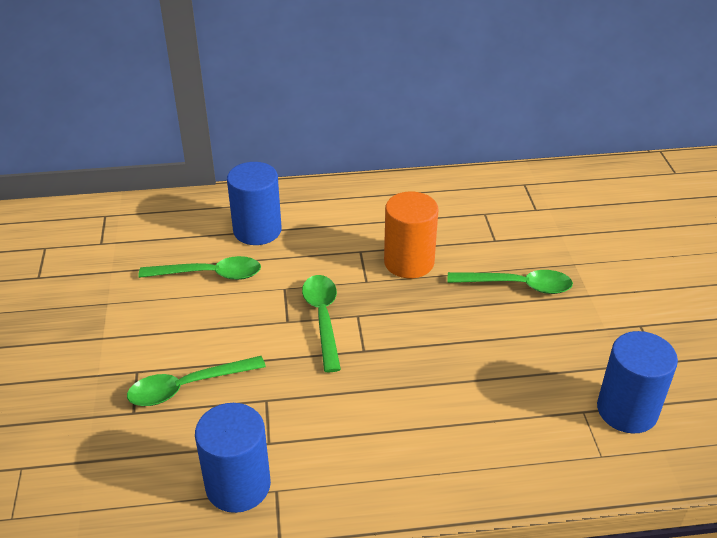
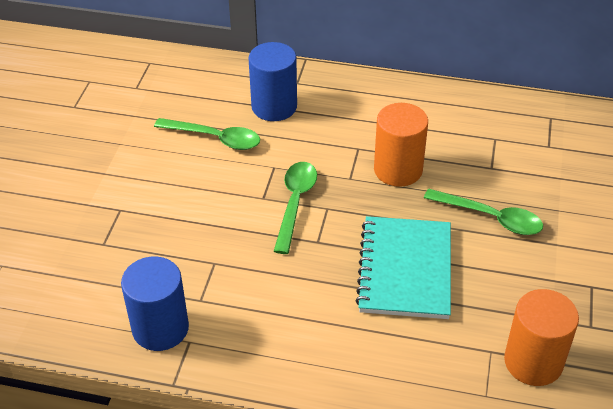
camera: 20 degrees right, 5 degrees up
(187, 387) = (154, 234): green spoon -> none
(463, 355) = (405, 269): none -> turquoise notebook
(627, 410) = (533, 362): blue cylinder -> orange cylinder

